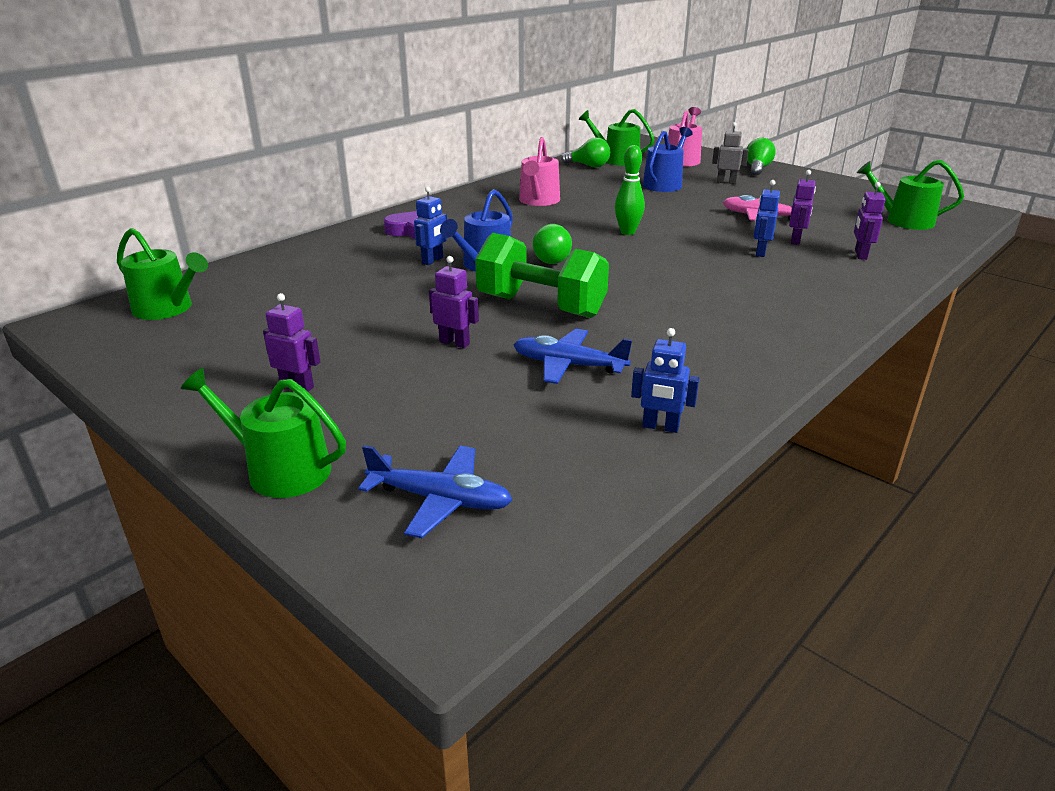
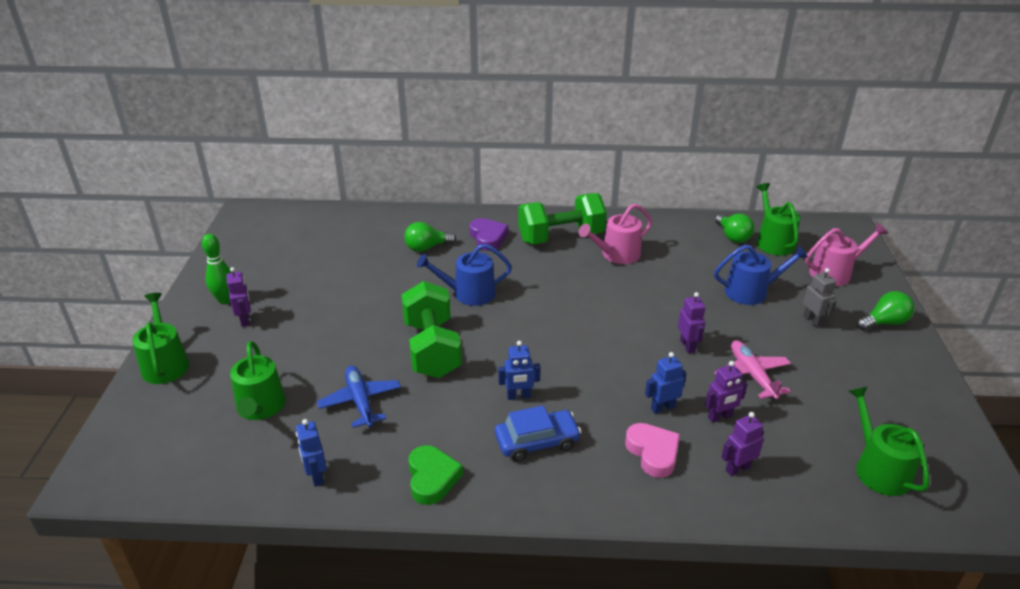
camera: 50 degrees right, 5 degrees up
(168, 309) = (287, 229): green watering can -> green watering can (260, 408)
(433, 261) = (450, 271): blue robot -> blue robot (518, 396)
(440, 500) = (176, 429): blue plane -> none
(454, 343) = (345, 343): purple robot -> purple robot (687, 346)
(473, 208) = (561, 237): none -> green dumbbell
(554, 259) = (516, 316): green light bulb -> green light bulb (427, 247)
(627, 232) = (612, 323): green bowling pin -> green bowling pin (225, 300)
(738, 367) = (432, 478): none -> green heart
(743, 307) = (537, 442): none -> blue car
(810, 273) = (653, 453): none -> pink heart

